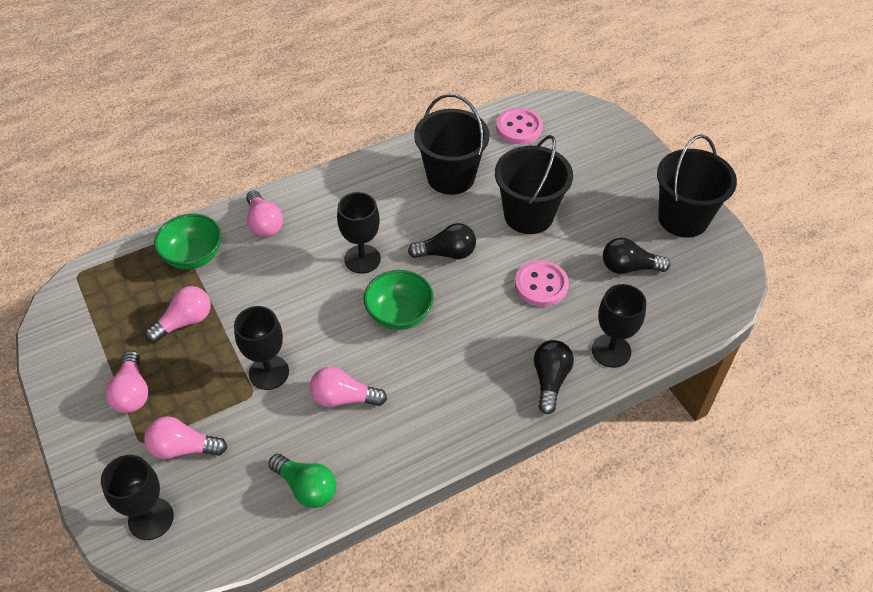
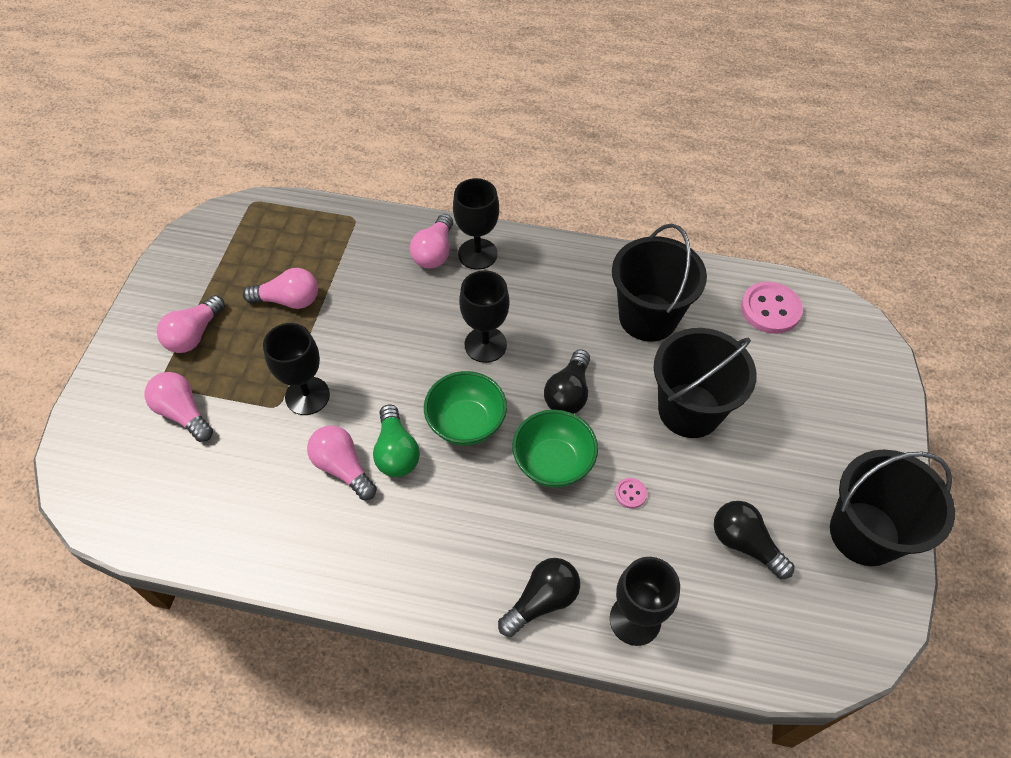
camera: 40 degrees right, 5 degrees up
(151, 519) = (105, 456): black goblet -> black goblet (477, 254)
(193, 256) = (350, 245): green bowl -> green bowl (553, 462)
(306, 487) = (236, 526): green light bulb -> green light bulb (396, 452)
(446, 253) = (568, 393): black light bulb -> black light bulb turned 75 degrees clockwise
(541, 285) = (630, 493): pink button -> pink button, size x0.47

